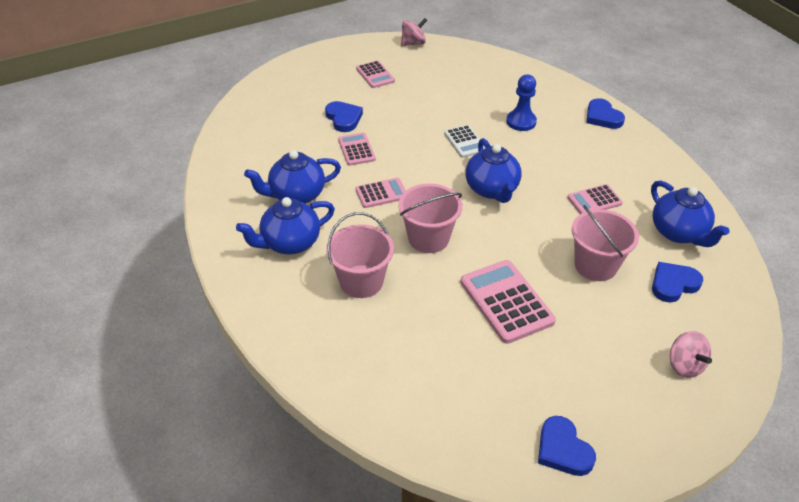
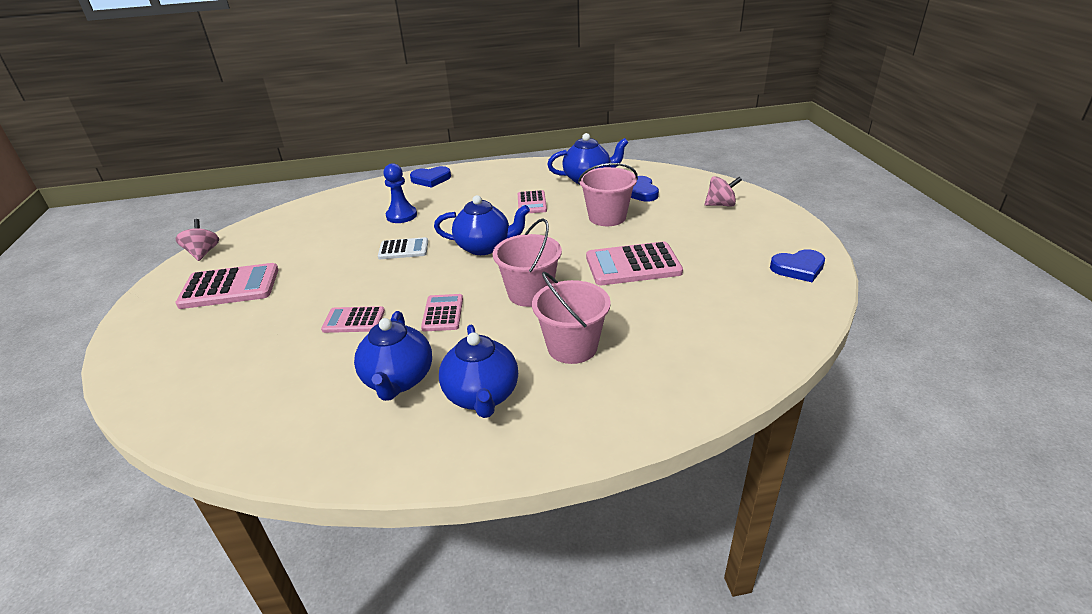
camera: 70 degrees left, 10 degrees down
(343, 118) = (287, 322): blue heart -> none
(375, 75) = (230, 287): pink calculator -> pink calculator, size x1.70

